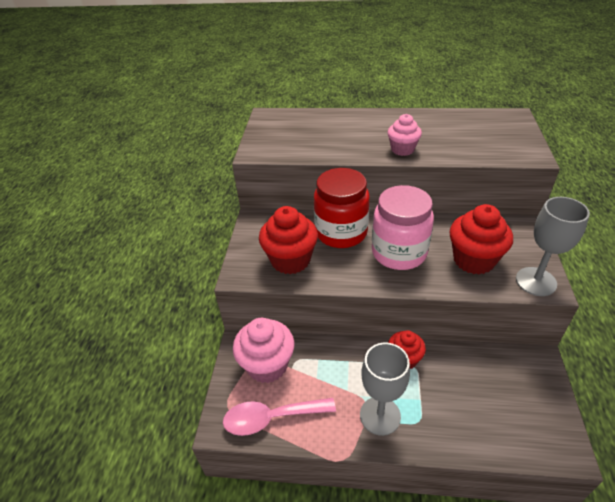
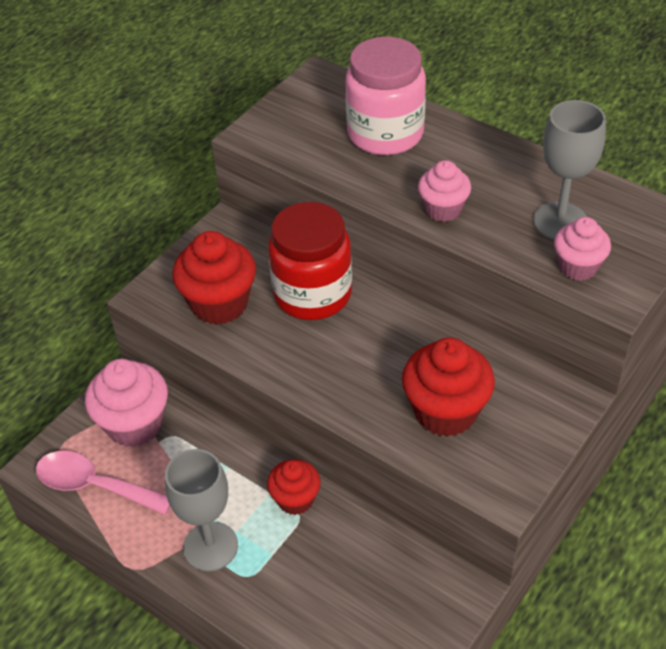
camera: 30 degrees right, 5 degrees up
(399, 253) = (359, 356): pink jar -> pink jar (385, 134)
(499, 149) = (578, 267): none -> pink cupcake
(536, 281) = (496, 479): grey goblet -> grey goblet (560, 221)

